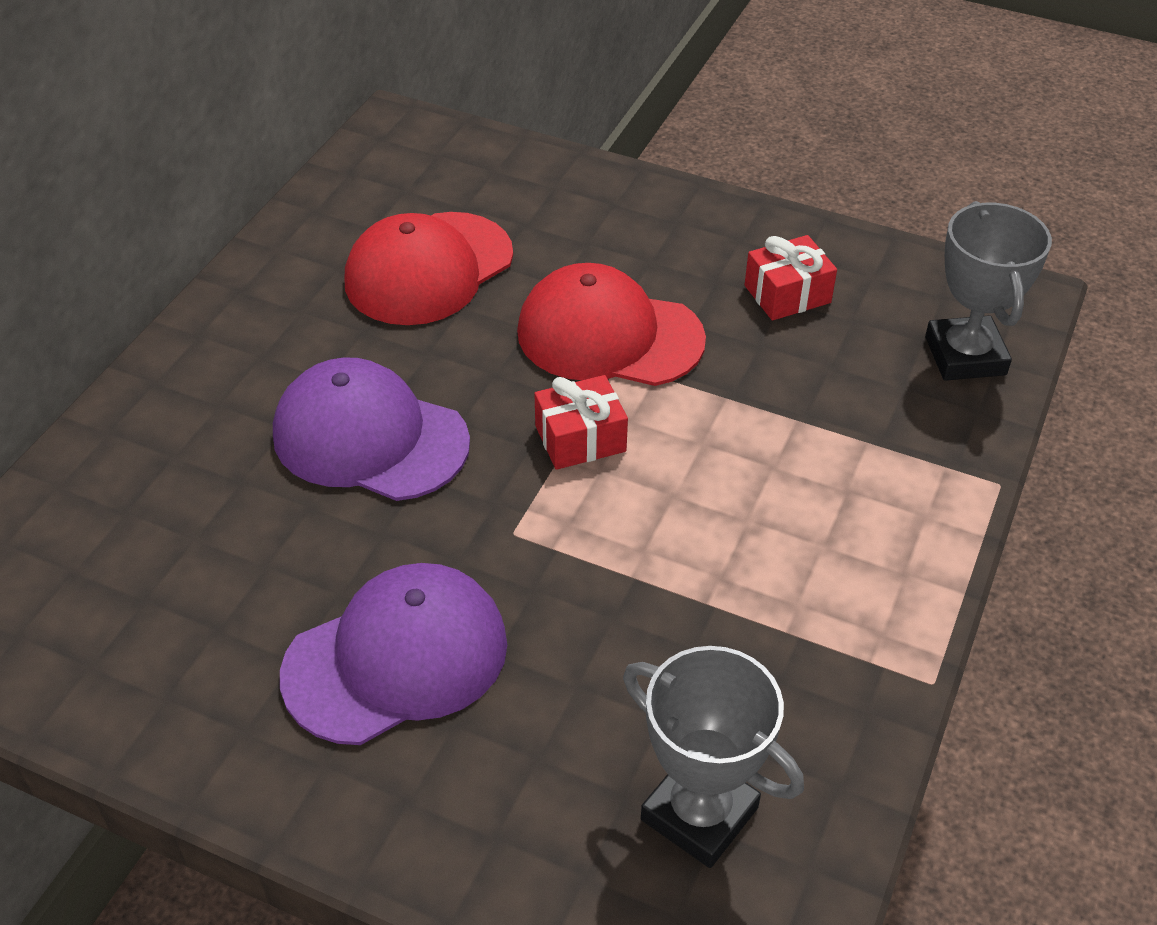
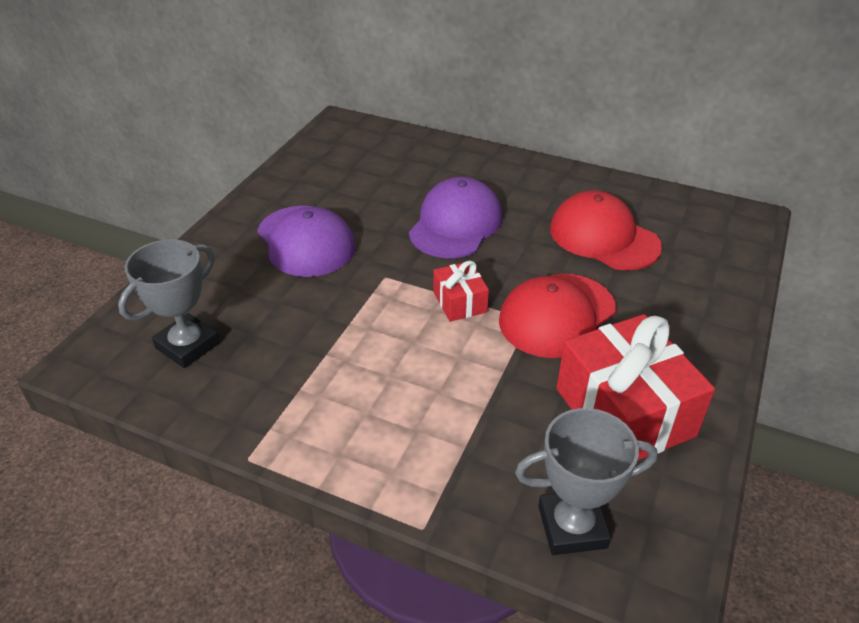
camera: 90 degrees right, 5 degrees down
(609, 335) = (557, 315): red cap -> red cap turned 150 degrees counterclockwise
(787, 294) = (624, 412): red gift -> red gift, size x2.03

